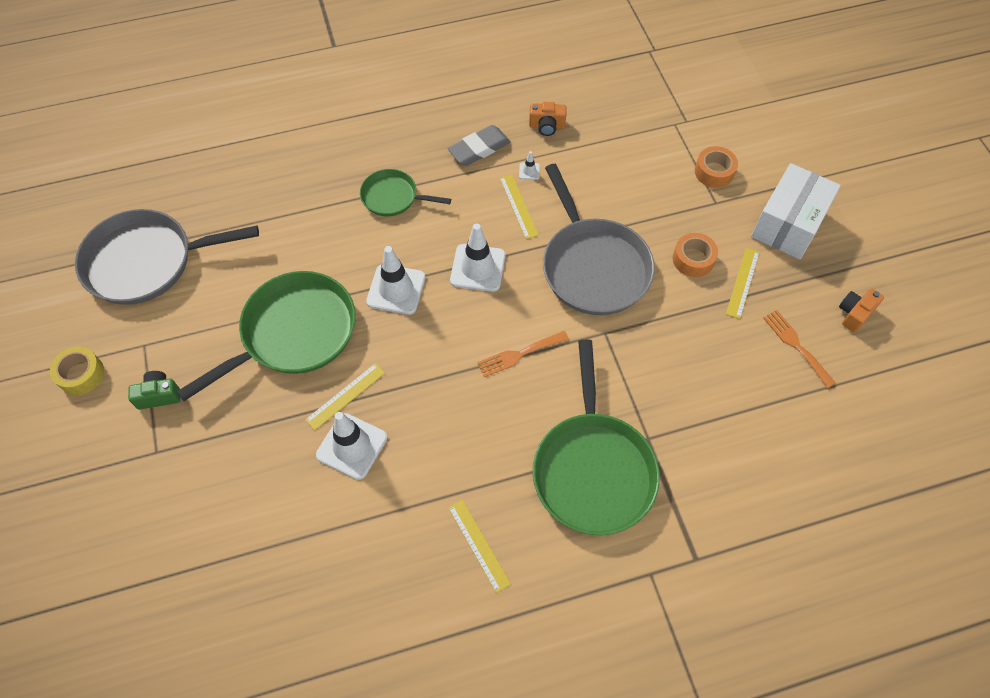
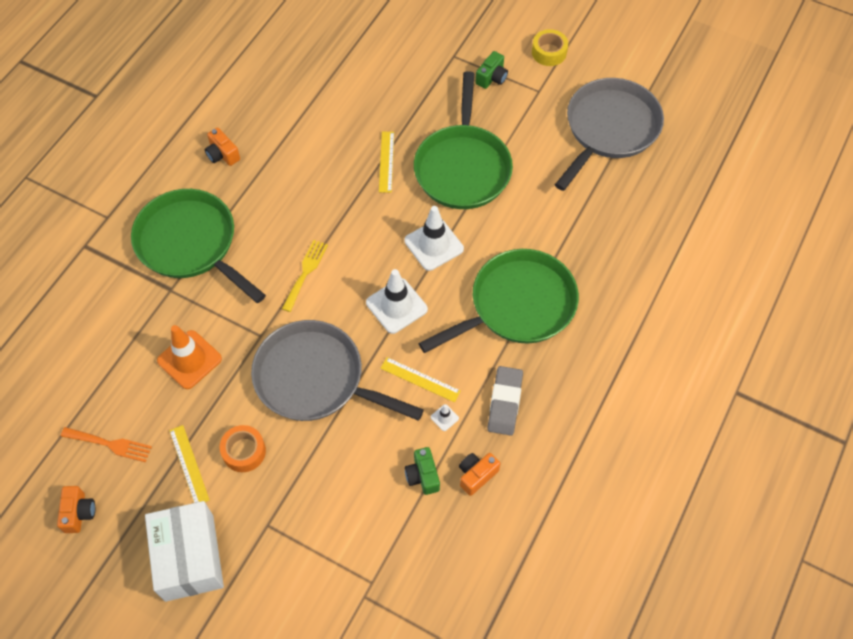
camera: 135 degrees right, 0 degrees up
(352, 446) = (350, 141): white traffic cone -> none
(392, 197) = (518, 305): green pan -> green pan, size x1.86
(479, 545) = (222, 154): yellow ruler -> orange camera
(519, 354) = (305, 272): orange fork -> yellow fork
(582, 151) = (422, 476): none -> green camera
(680, 361) = (189, 360): none -> orange traffic cone
(714, 172) = (294, 557): orange tape -> none

